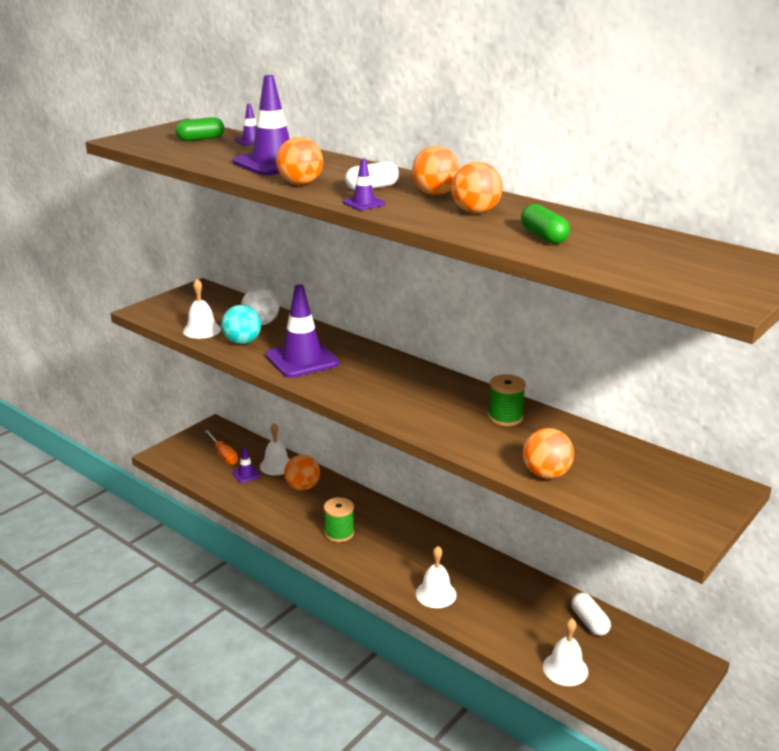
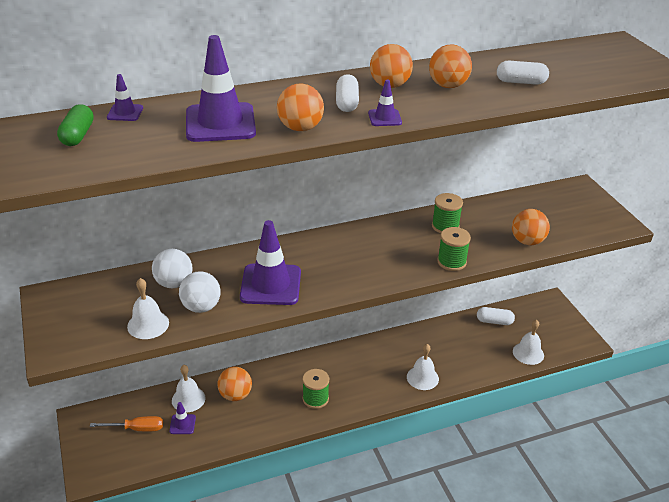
camera: 60 degrees left, 10 degrees up
(242, 342) = (201, 307): turquoise ball -> white ball
(445, 436) = (451, 262): none -> green spool
(543, 236) = (520, 82): green capsule -> white capsule

